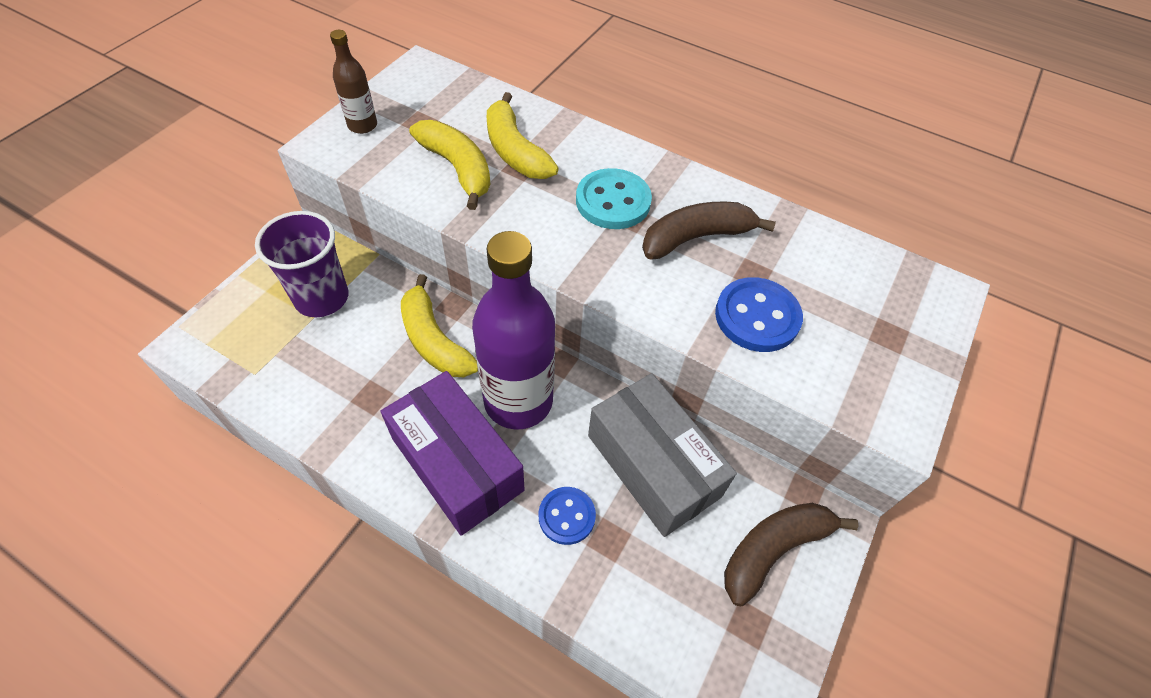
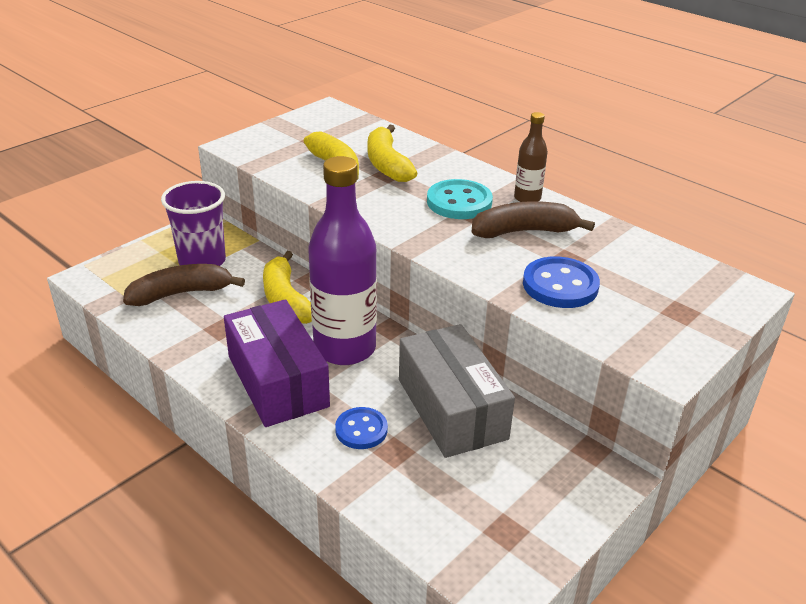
camera: 15 degrees right, 20 degrees down
(362, 125) = (269, 138): brown bottle -> brown bottle (527, 198)
(774, 549) = (547, 484): brown banana -> brown banana (181, 293)

